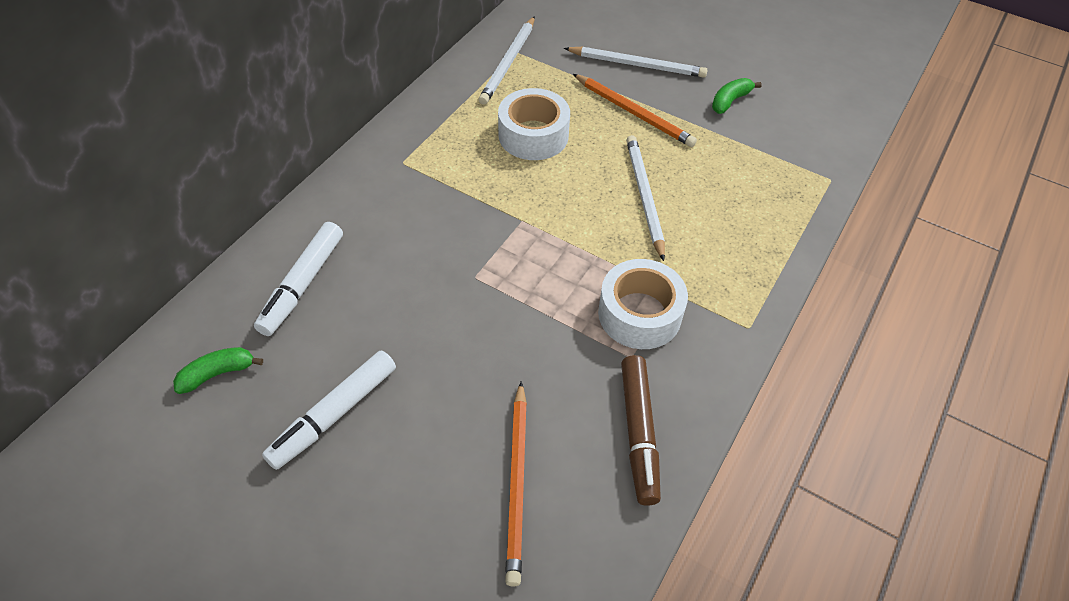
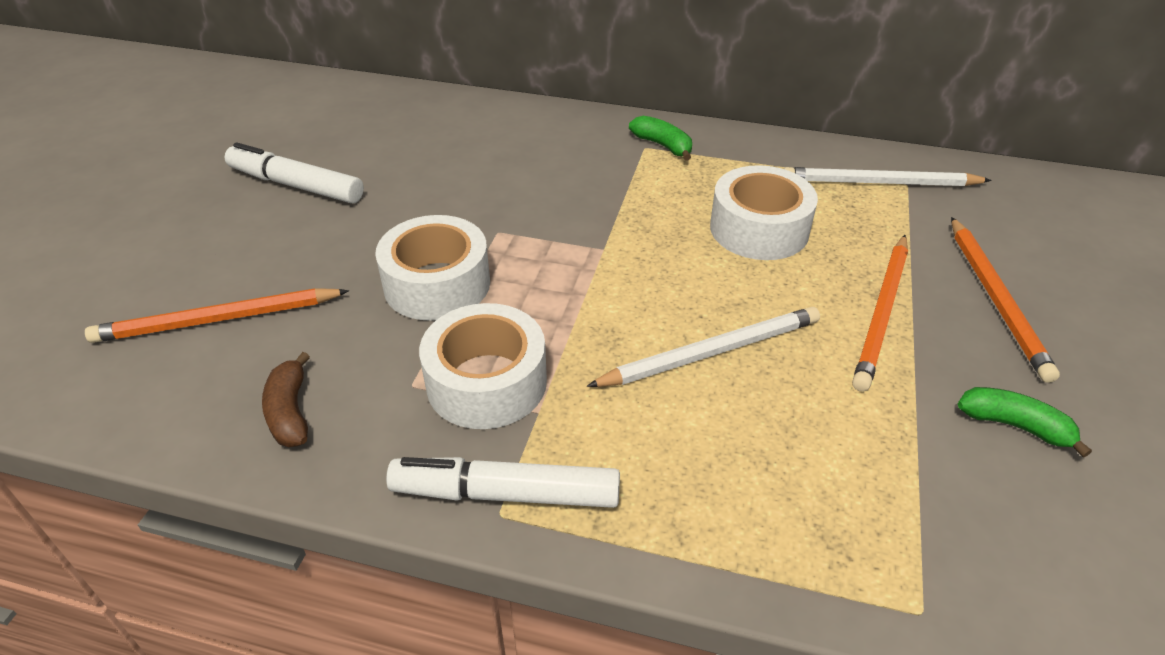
camera: 75 degrees right, 10 degrees down
(217, 374) = (333, 117): green banana -> green banana (663, 145)
(302, 284) = (447, 132): white marker -> white marker (506, 494)
(525, 326) = (437, 284): none -> white tape
(637, 65) = (996, 299): white pencil -> orange pencil
(639, 433) = (290, 412): brown marker -> brown banana

